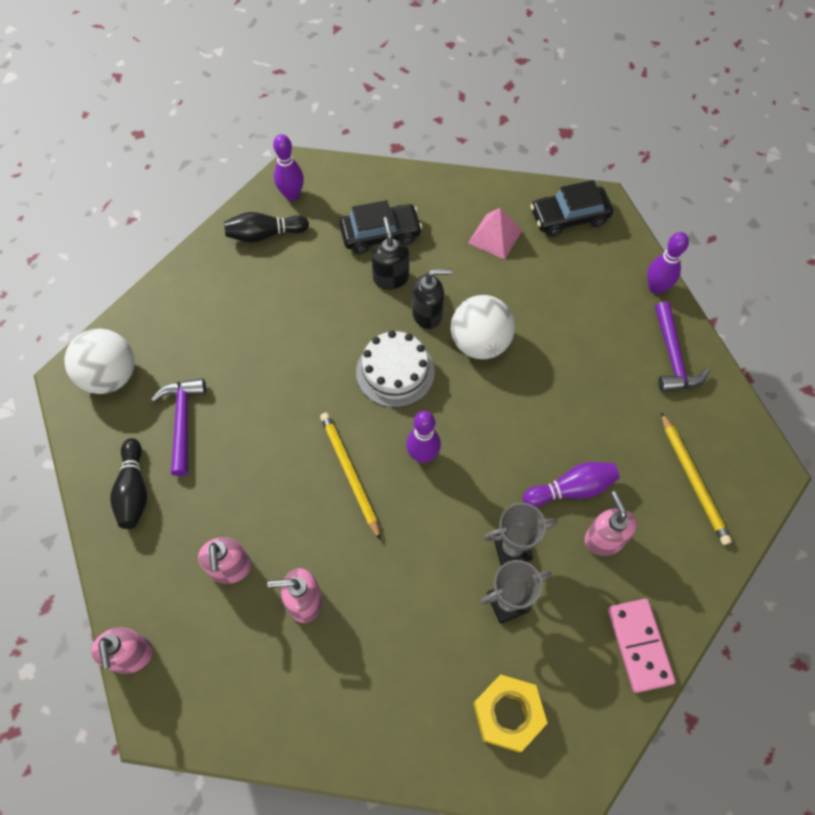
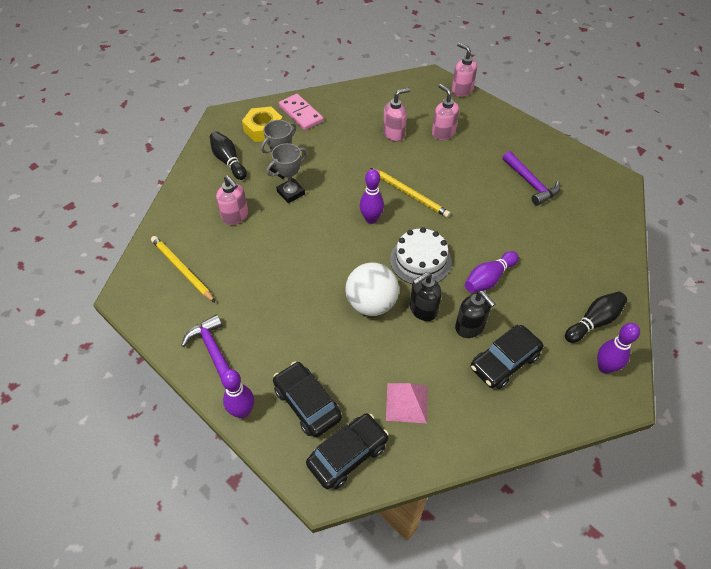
camera: 155 degrees right, 10 degrees down
(110, 376) = (597, 189): white ball -> none
(134, 490) = (524, 144): black bowling pin -> black bowling pin (228, 161)
(571, 489) = (265, 235): purple bowling pin -> purple bowling pin (488, 279)
(590, 271) = (307, 403): none -> black car
(639, 645) = (200, 176): pink domino -> pink domino (301, 114)

